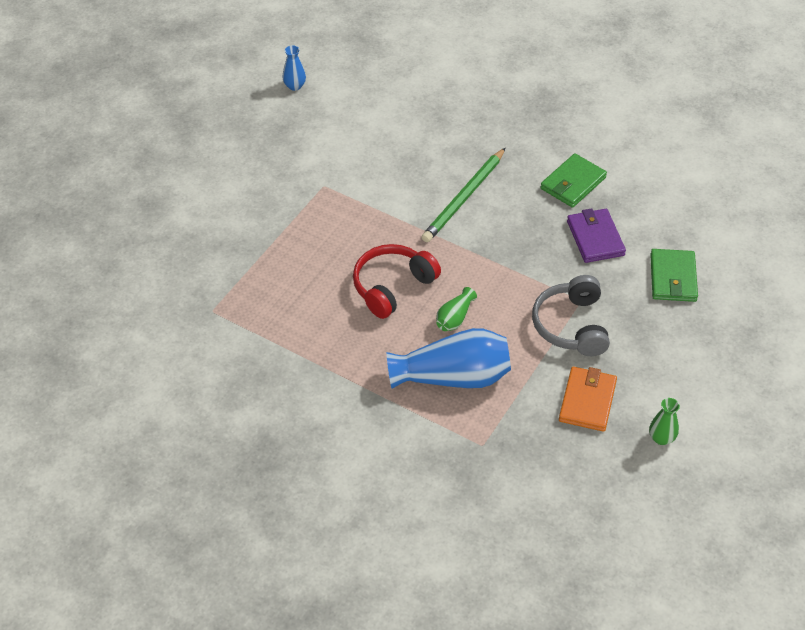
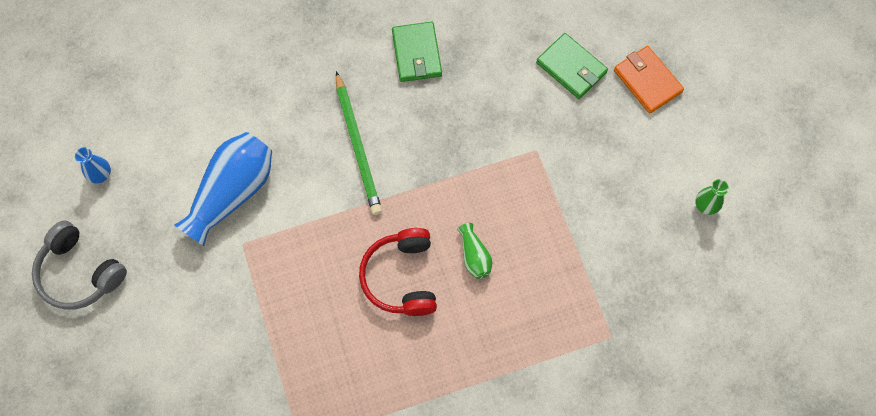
camera: 50 degrees left, 20 degrees up
(453, 377) = (530, 305): blue vase -> blue vase (232, 193)
(571, 326) = (554, 178): grey headphones -> grey headphones (80, 272)
(587, 401) = (632, 227): orange wallet -> orange wallet (647, 81)
(595, 238) = (486, 86): purple wallet -> none

